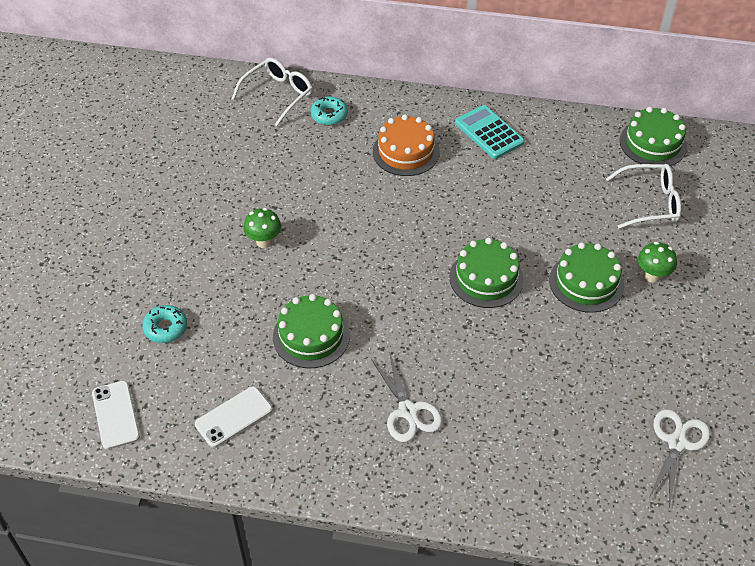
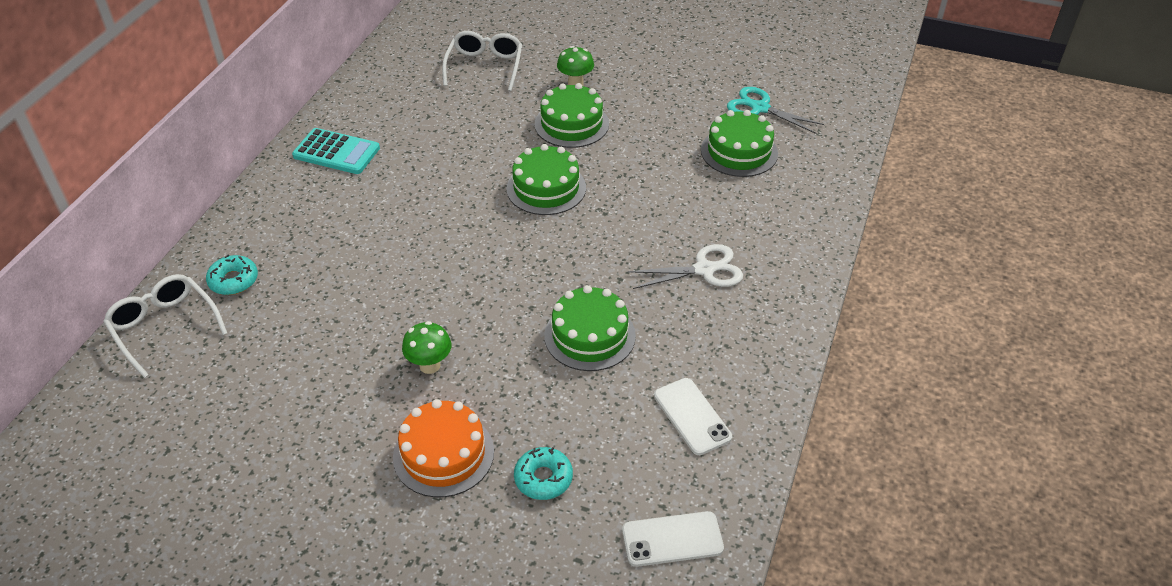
camera: 80 degrees left, 5 degrees down
(406, 152) = (333, 221): orange cake -> orange cake (443, 454)
(489, 133) = (336, 152): turquoise calculator -> turquoise calculator turned 135 degrees counterclockwise
(653, 143) = (408, 49): green cake -> green cake (739, 152)
(677, 443) = (760, 108): white scissors -> turquoise scissors

